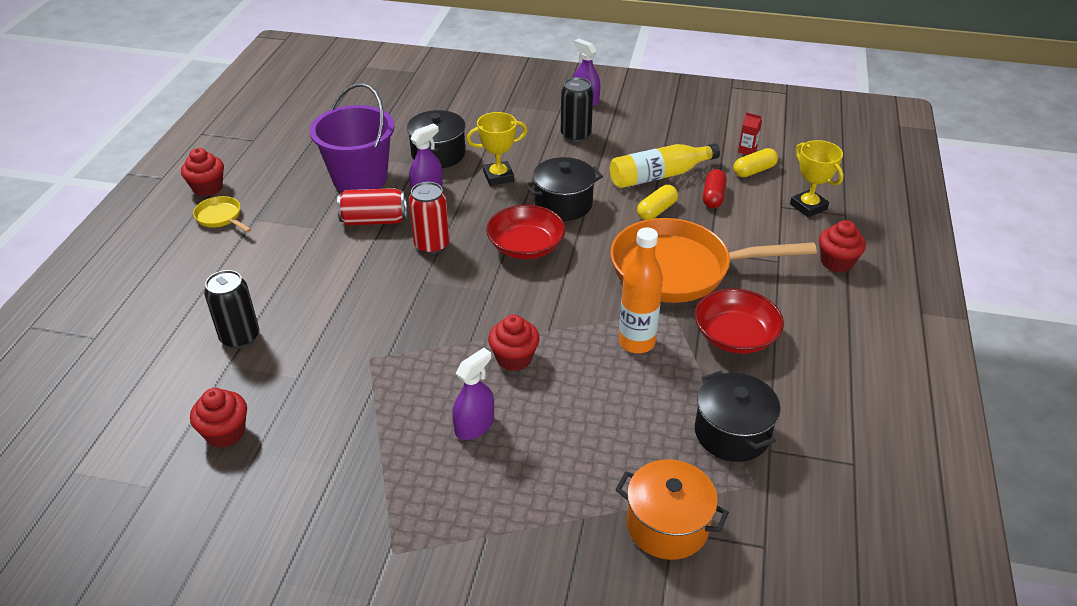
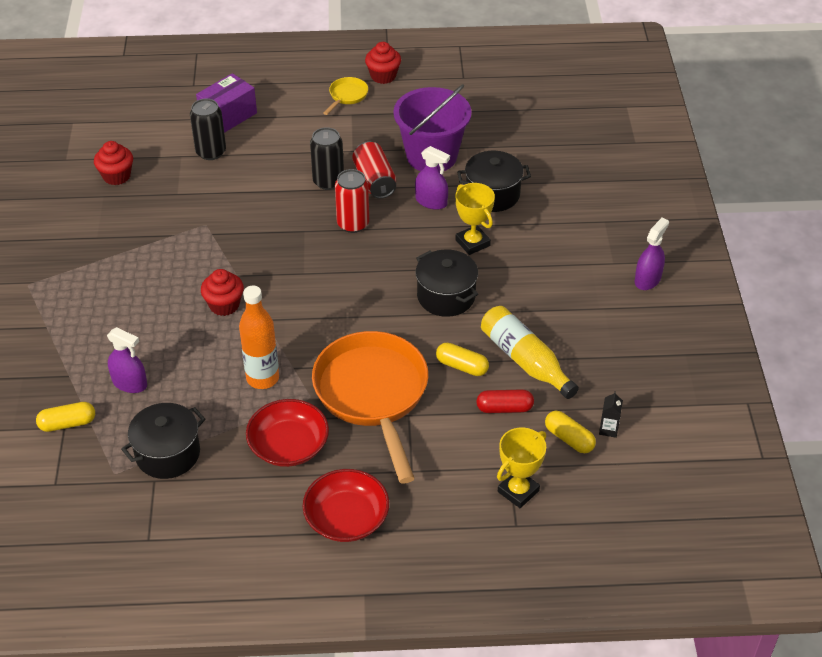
camera: 75 degrees right, 5 degrees up
(183, 313) = (228, 116): none -> purple box
(474, 425) = (147, 298): purple spray bottle -> purple spray bottle (130, 383)
(526, 246) = (371, 283): red bowl -> red bowl (346, 518)
(575, 135) = (572, 284): black can -> black can (328, 181)
(667, 525) = (67, 424): orange pot -> yellow capsule
(747, 150) = (608, 429): red carton -> black carton
(836, 262) = (426, 520): red cupcake -> none

